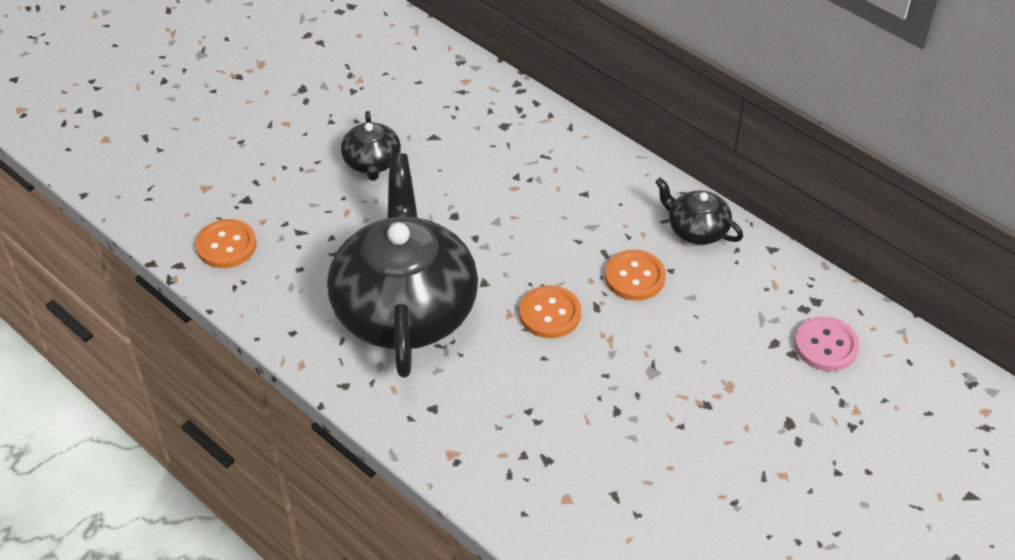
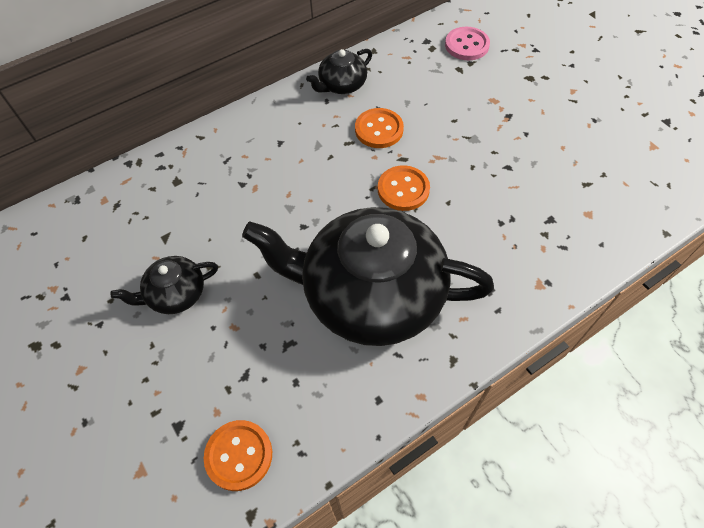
camera: 75 degrees left, 10 degrees up
(372, 162) = (175, 294): black teapot -> black teapot turned 150 degrees clockwise

